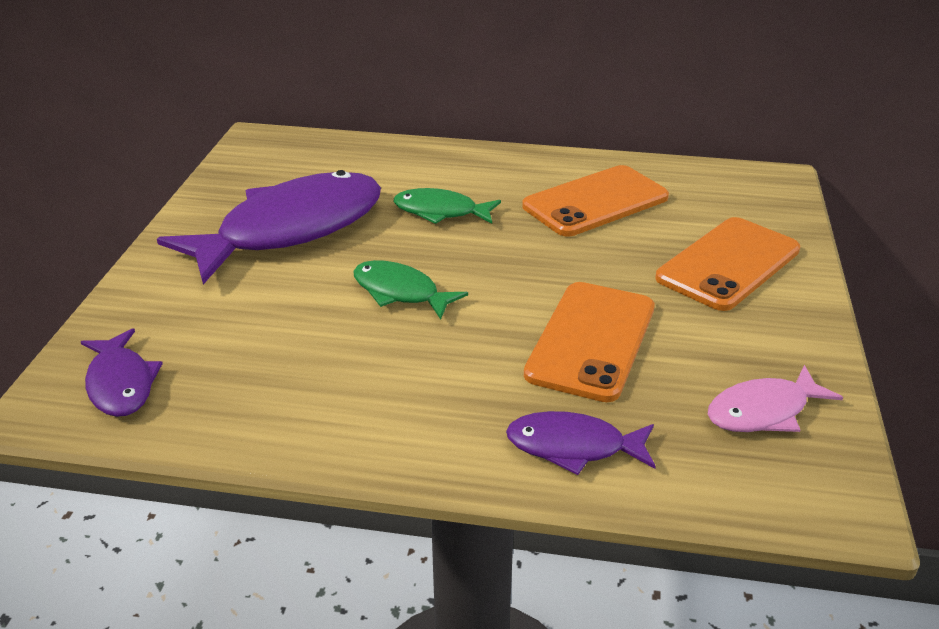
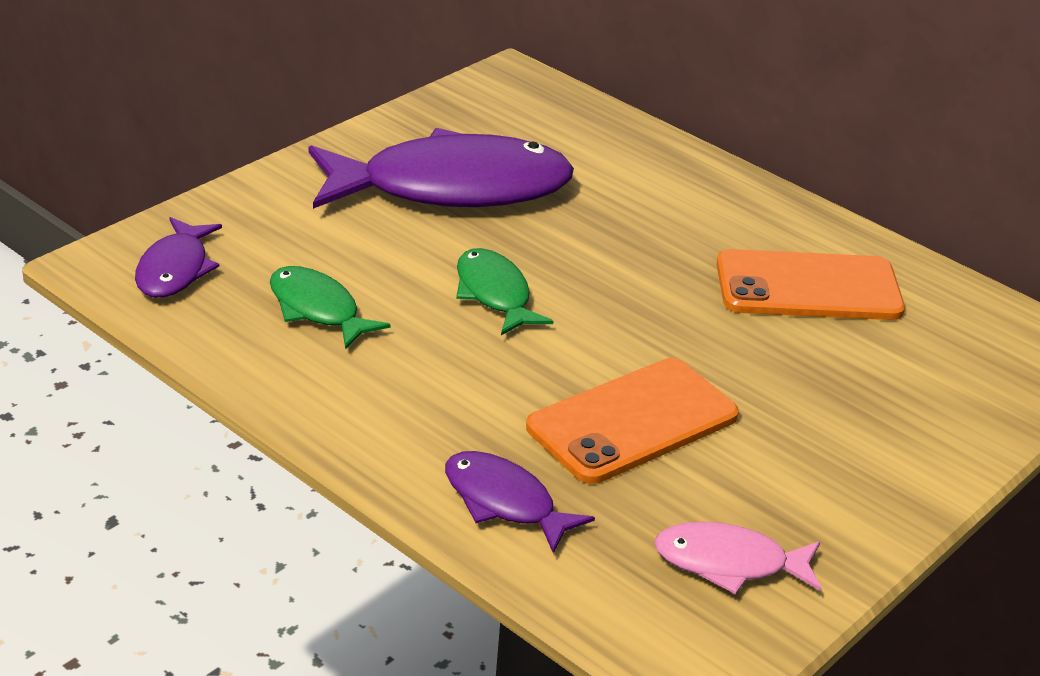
camera: 30 degrees right, 0 degrees up
(441, 212) = (622, 230): green fish -> green fish (317, 309)
(728, 264) = (880, 414): orange phone -> none

